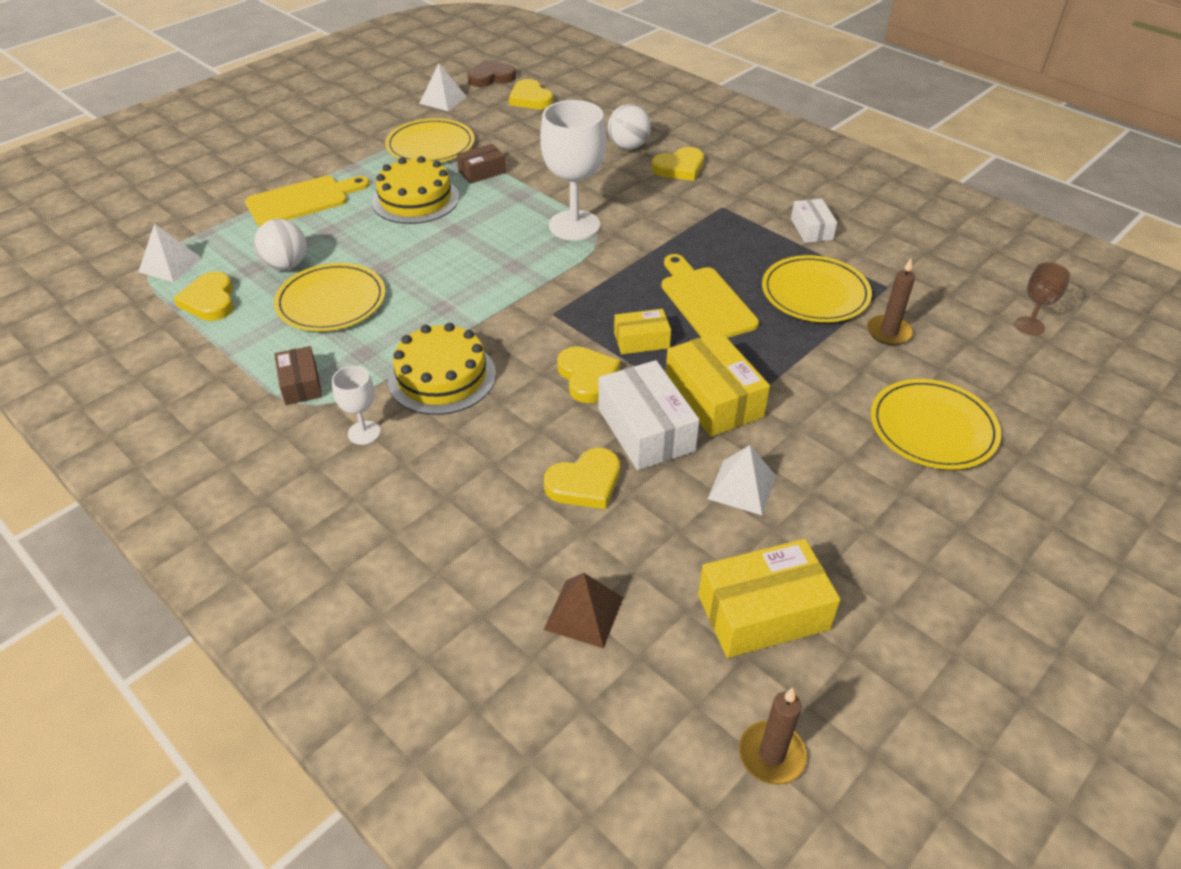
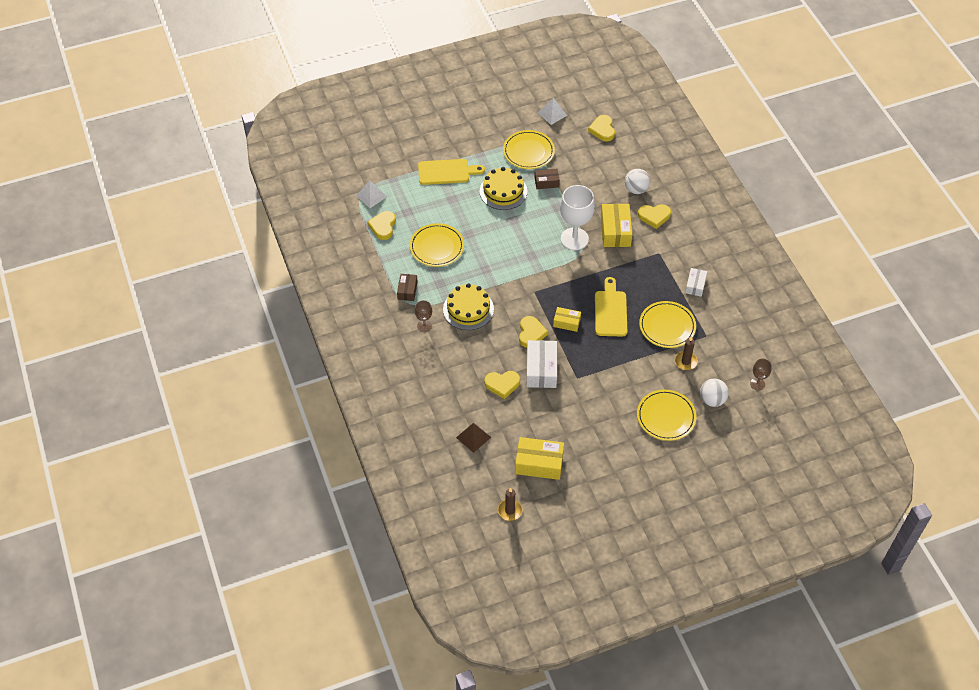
camera: 25 degrees right, 10 degrees up
(286, 265) = (424, 216): white ball -> white ball (712, 400)
(364, 433) = (424, 326): white goblet -> brown goblet
(491, 77) = (589, 102): brown heart -> none
(713, 398) = (580, 365): yellow box -> yellow box (615, 231)
(742, 487) = (564, 411): white pyramid -> none

